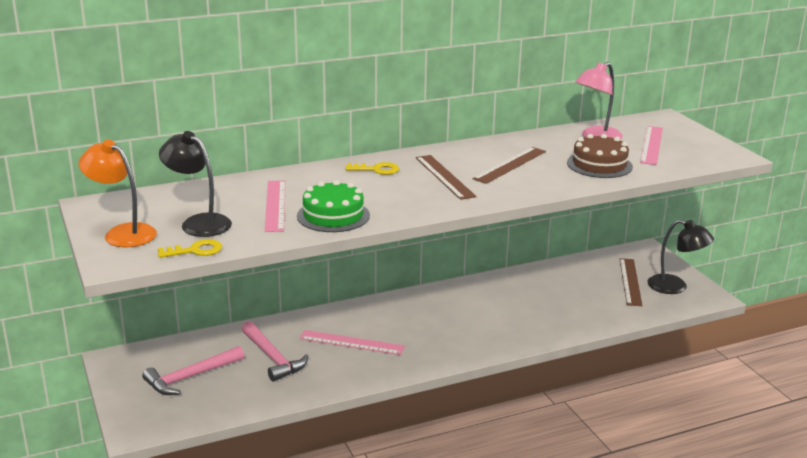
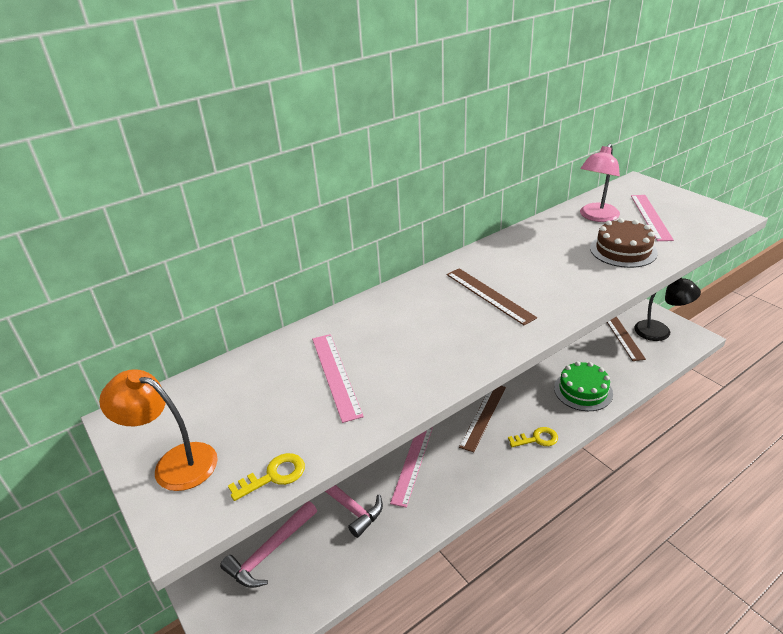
camera: 10 degrees left, 10 degrees up
(198, 223) = (260, 424): black lamp -> none
(333, 215) = (406, 378): green cake -> green cake (583, 390)
(351, 342) = (412, 463): pink ruler -> pink ruler turned 75 degrees counterclockwise
(376, 170) = (417, 299): yellow key -> yellow key (537, 439)
(510, 165) = (542, 267): brown ruler -> brown ruler (483, 416)

